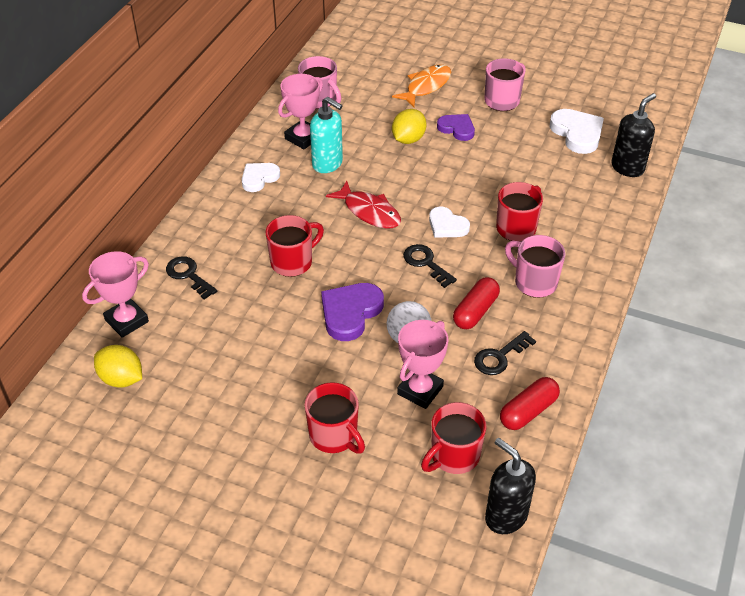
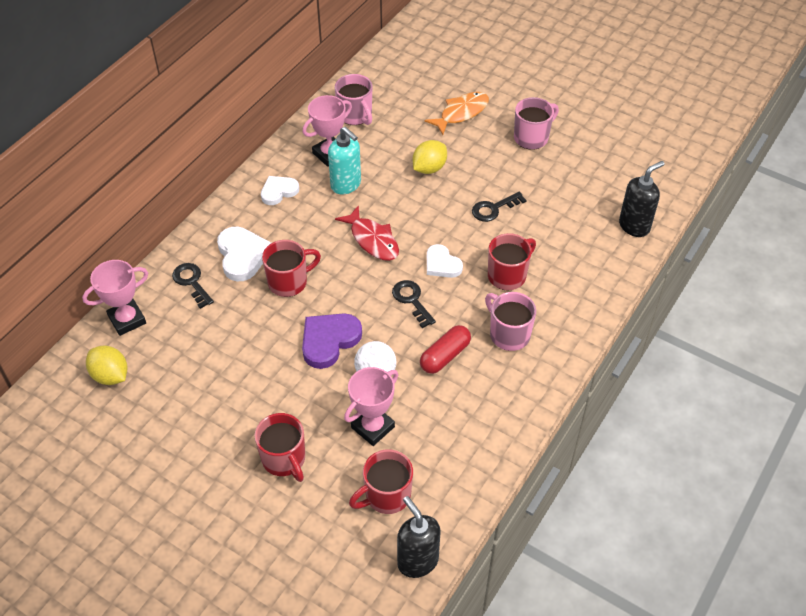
camera: 10 degrees right, 5 degrees up
(457, 129) = (479, 163): purple heart -> none
(500, 356) = (455, 405): black key -> black key (494, 208)
(528, 411) = (466, 463): red capsule -> none
(577, 133) = (595, 182): white heart -> white heart (242, 255)

